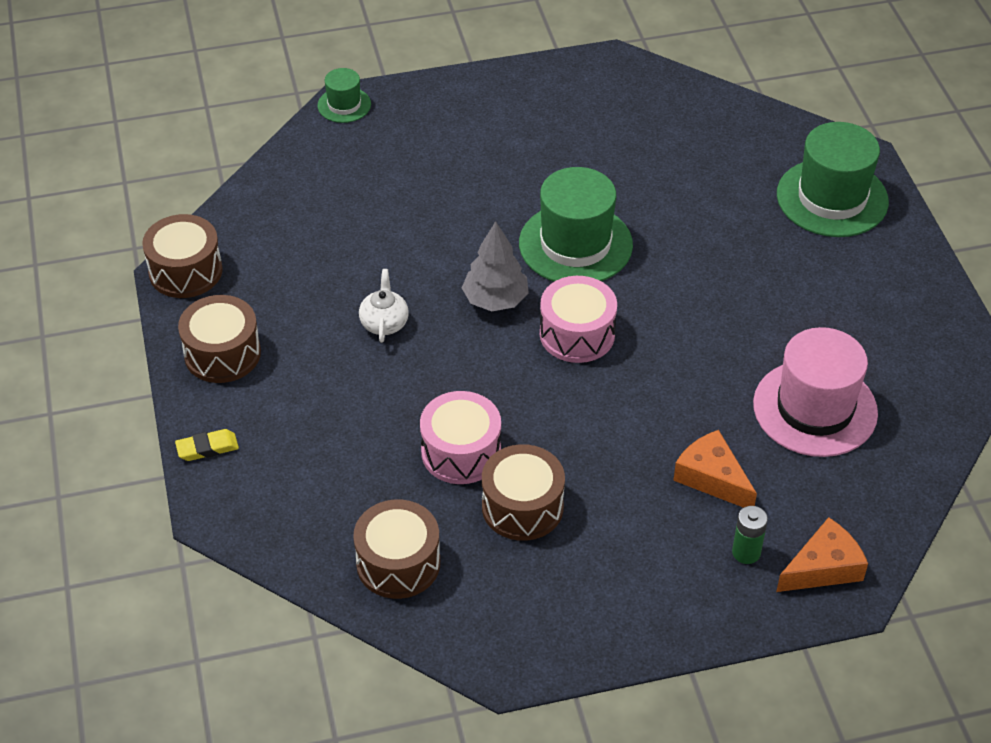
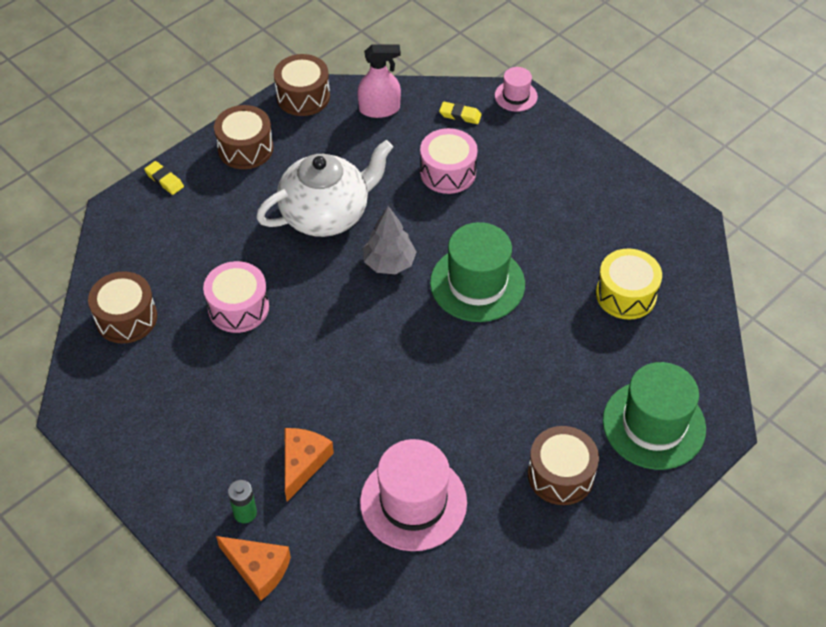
camera: 60 degrees right, 5 degrees up
(265, 216) = (379, 109): none -> pink spray bottle
(333, 157) = (460, 115): none -> yellow eraser
(344, 105) = (516, 96): green hat -> pink hat
(384, 323) = (326, 214): white teapot -> white teapot, size x2.34
(522, 507) = (211, 362): brown drum -> brown drum (560, 475)
(577, 334) = (389, 323): pink drum -> pink drum (448, 172)
(669, 146) = (626, 294): none -> yellow drum

